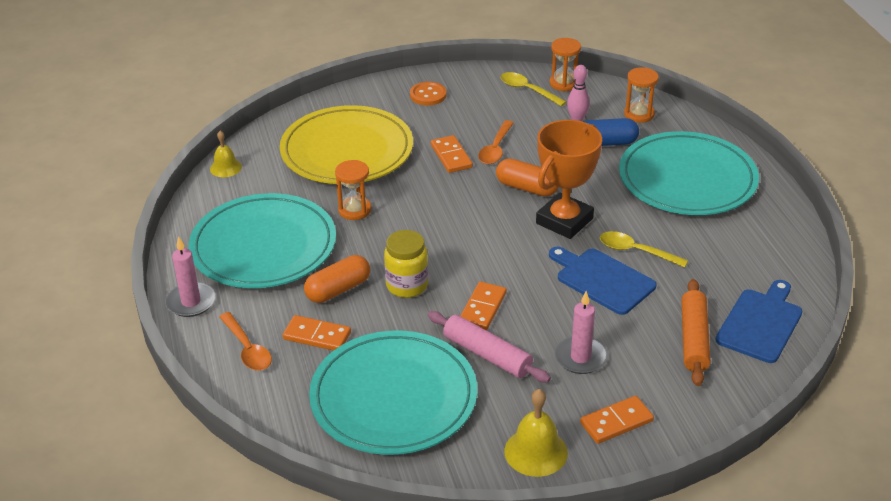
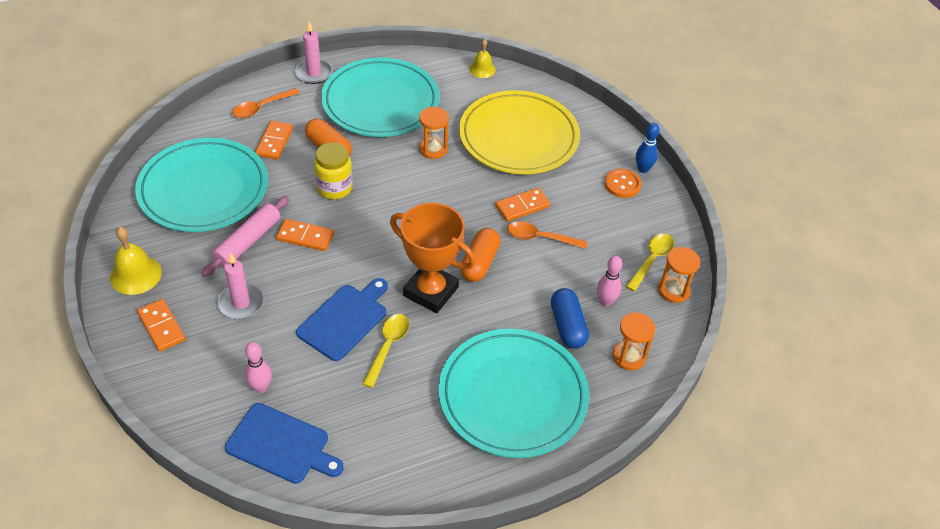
camera: 80 degrees right, 10 degrees up
(408, 81) = (643, 169): none -> blue bowling pin
(693, 339) = (261, 387): orange rolling pin -> pink bowling pin

